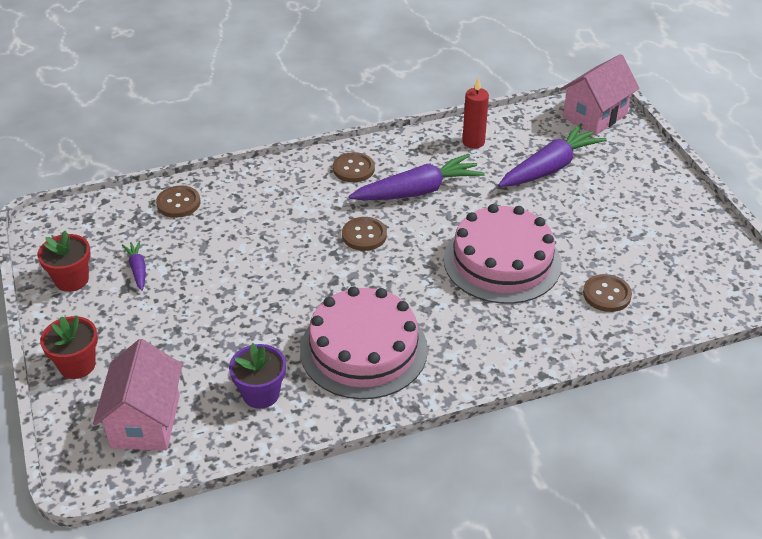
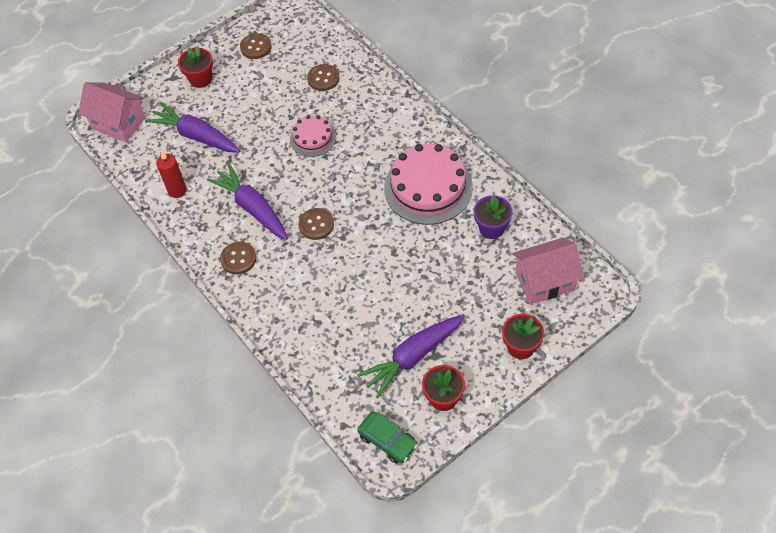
camera: 105 degrees left, 15 degrees up
(62, 226) = (387, 440): none -> green car
(138, 269) = (412, 357): purple carrot -> purple carrot, size x2.09
(178, 203) = (325, 366): brown button -> brown button (256, 47)
(502, 261) = (313, 138): pink cake -> pink cake, size x0.55
(645, 186) = (200, 79): none -> red flower pot

